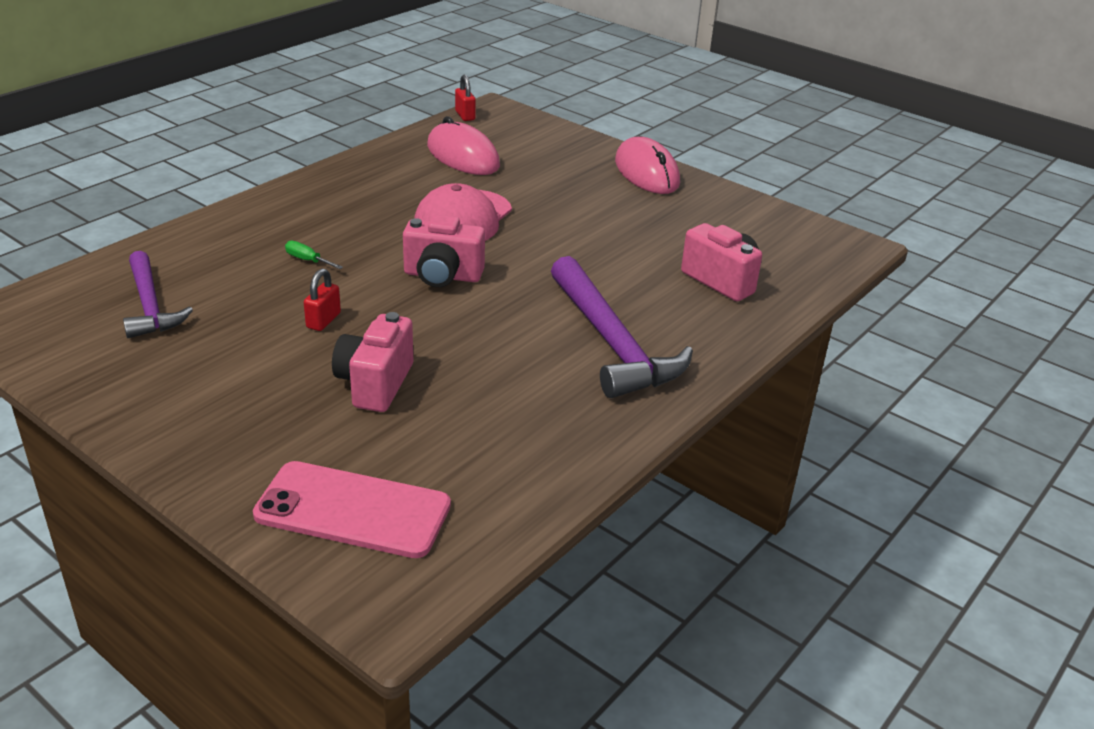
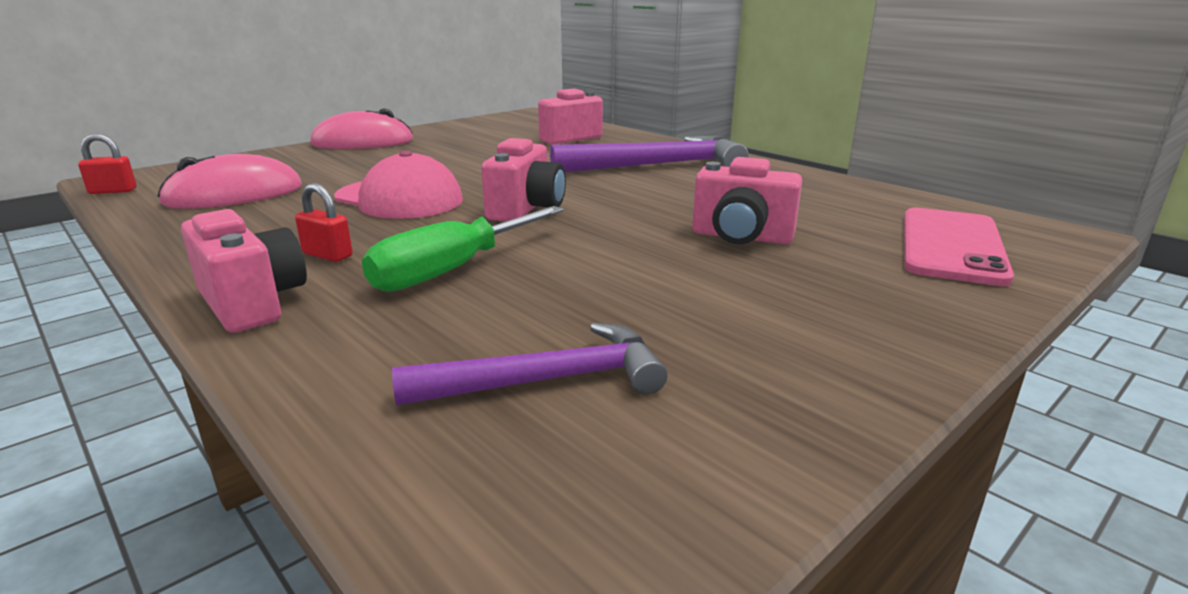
camera: 80 degrees left, 10 degrees down
(261, 208) = (252, 303): none -> pink camera
(308, 260) = (454, 269): green screwdriver -> green screwdriver, size x2.34
(323, 320) = (612, 260): red padlock -> red padlock (327, 255)

